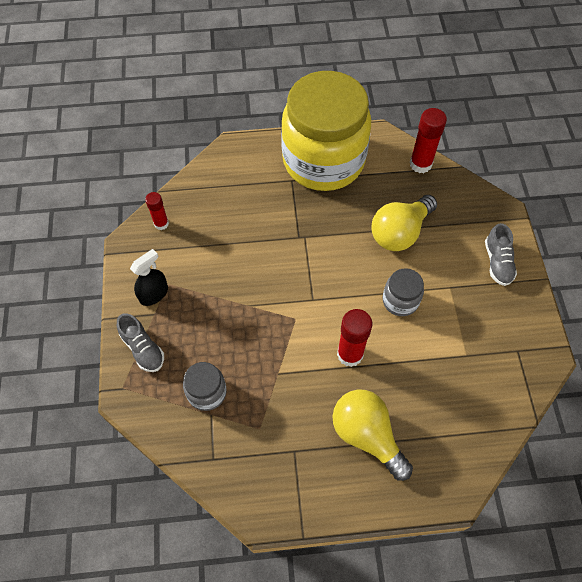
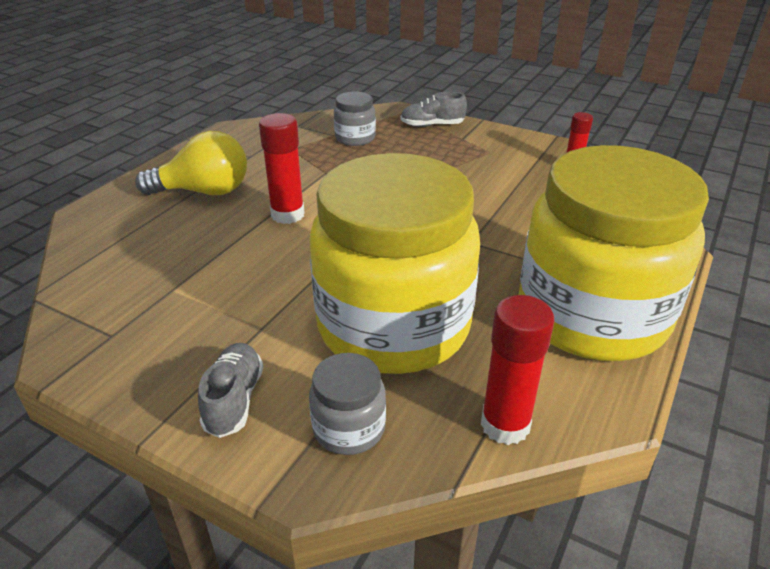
camera: 125 degrees right, 25 degrees down
(154, 294) = (484, 143): black spray bottle -> none
(400, 232) = (393, 326): yellow light bulb -> yellow jar
(400, 300) = (299, 275): grey jar -> grey jar (349, 428)
(497, 262) = (234, 400): grey shoe -> grey shoe turned 60 degrees clockwise

